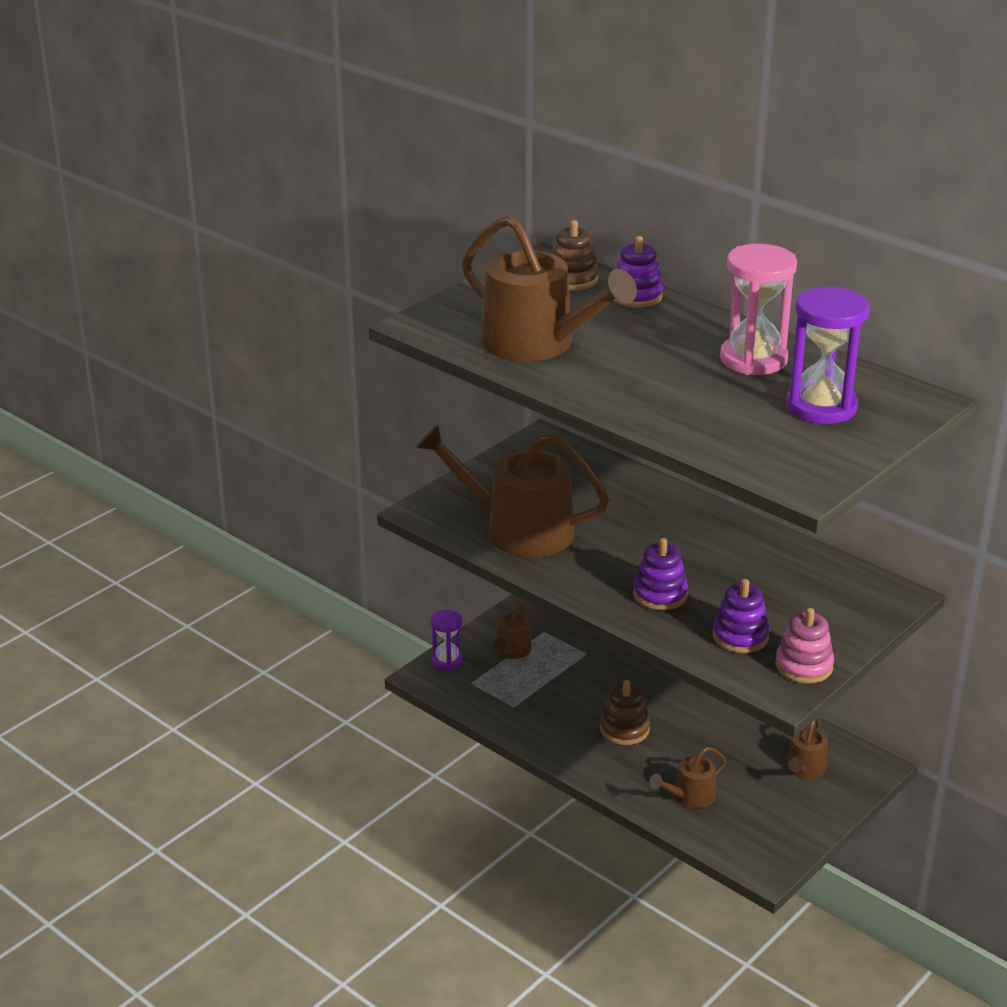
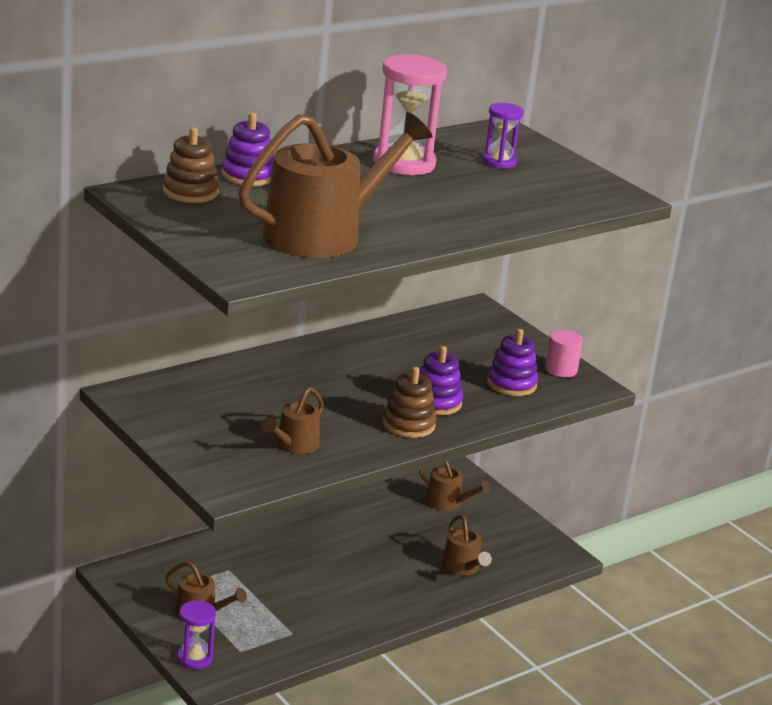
camera: 80 degrees left, 5 degrees down
(518, 530) = (294, 445): brown watering can -> brown watering can, size x0.47
(624, 729) = (356, 577): brown stacking toy -> brown stacking toy (408, 424)
(804, 666) = (561, 369): pink stacking toy -> pink cylinder
(821, 407) = (499, 162): purple hourglass -> purple hourglass, size x0.56

